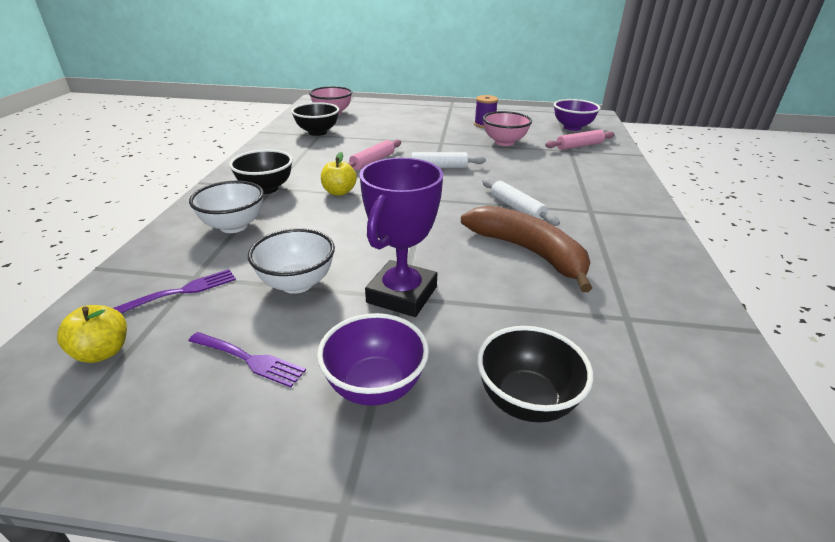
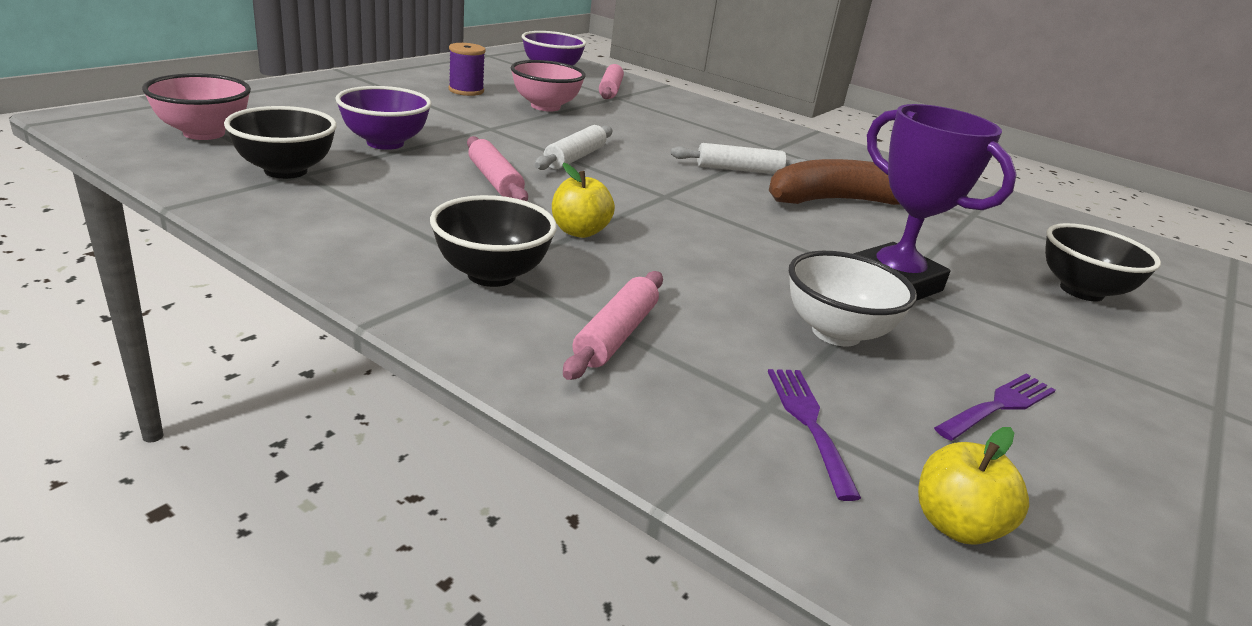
camera: 65 degrees left, 5 degrees down
(234, 226) = (615, 335): white bowl -> pink rolling pin
(375, 386) = (1056, 347): purple bowl -> purple bowl (385, 143)

